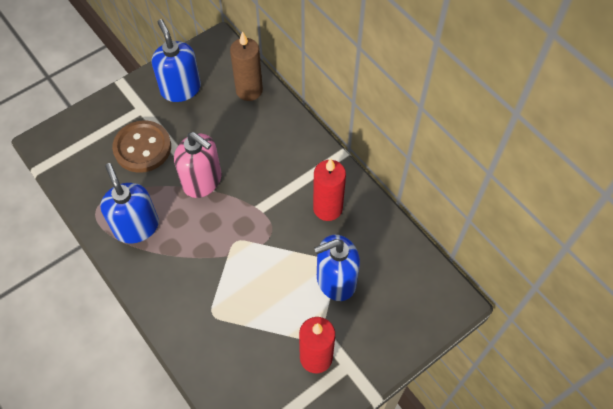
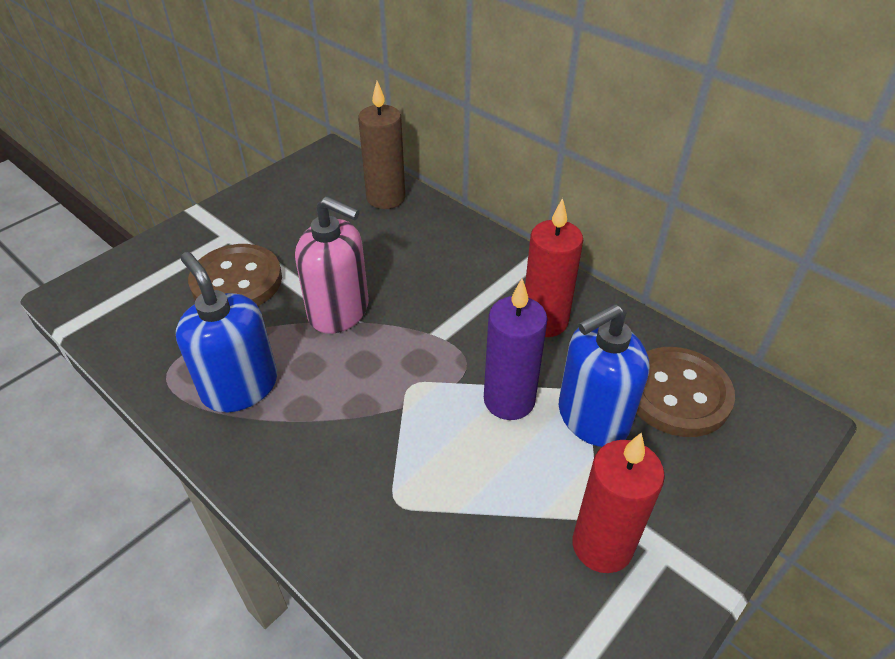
camera: 10 degrees left, 15 degrees down
(180, 89) = (285, 206): blue soap dispenser -> none
(290, 261) = (509, 400): none -> purple candle
(391, 273) = (677, 394): none -> brown button

